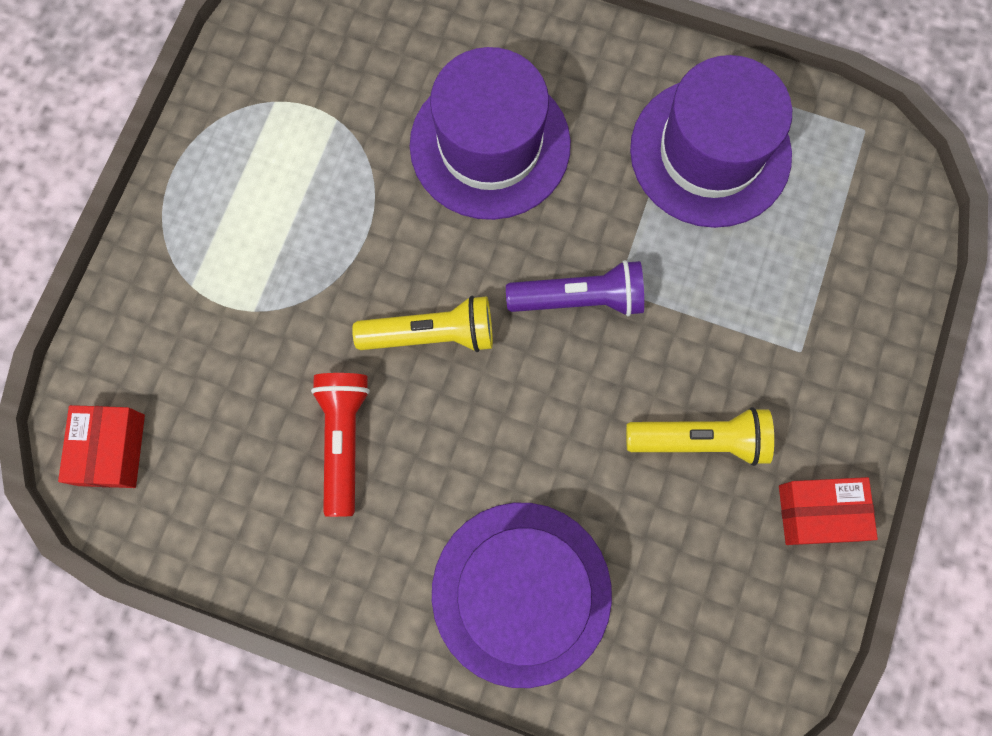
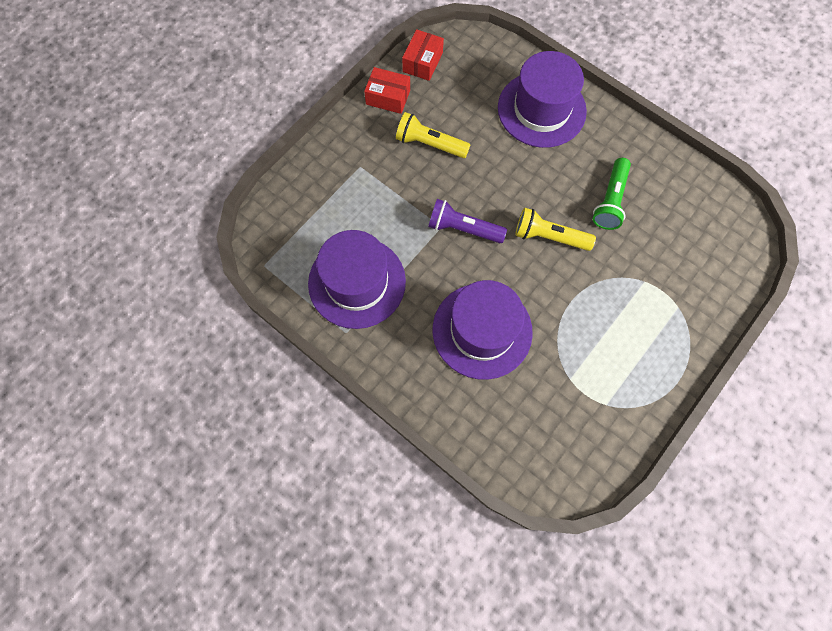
camera: 160 degrees left, 5 degrees down
(111, 450) = (734, 235): red box -> red box (422, 62)
(344, 440) = (610, 200): red flashlight -> green flashlight

